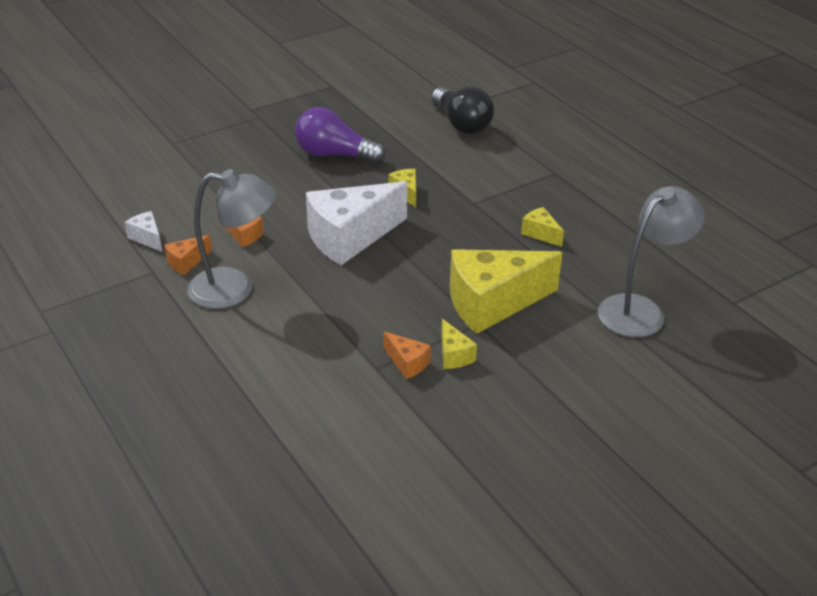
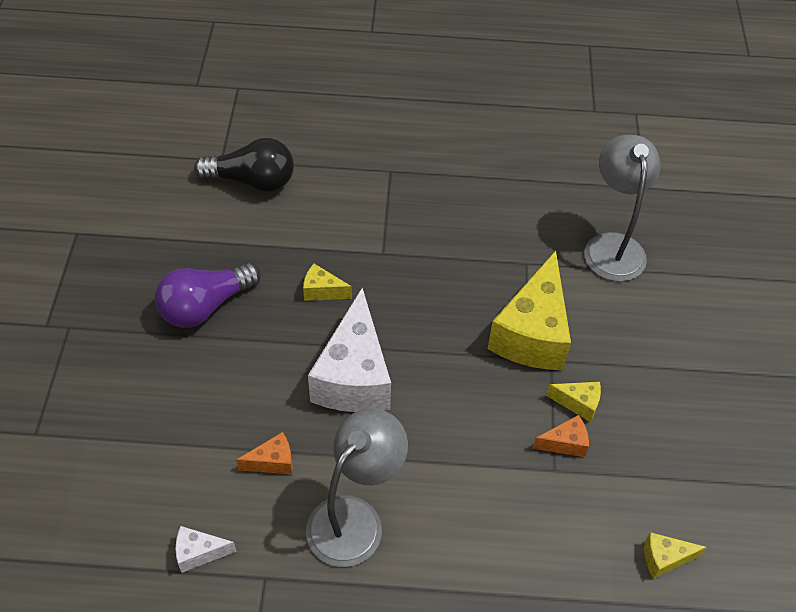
camera: 55 degrees left, 15 degrees up
(186, 262) = (275, 538): orange cheese -> none
(540, 233) = (466, 239): yellow cheese -> yellow cheese (664, 558)

